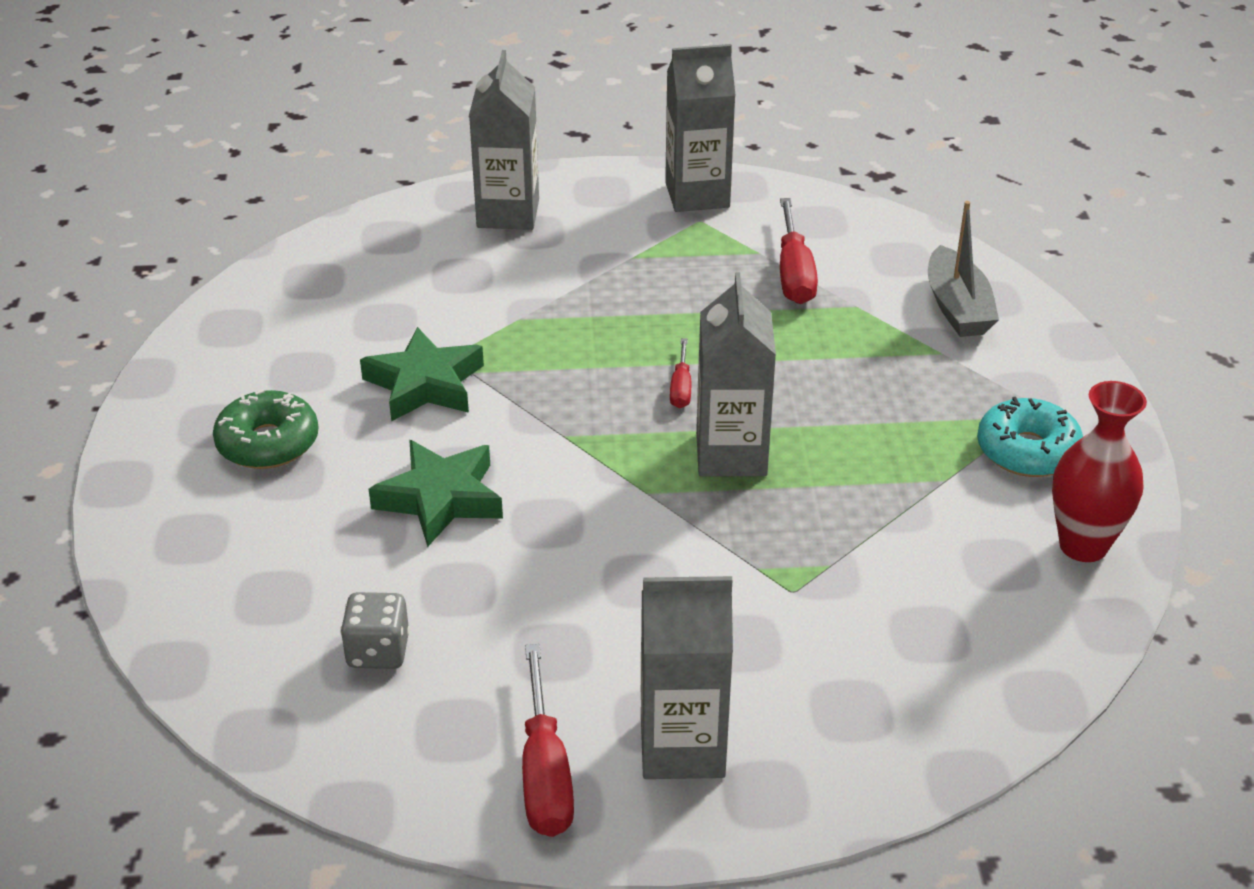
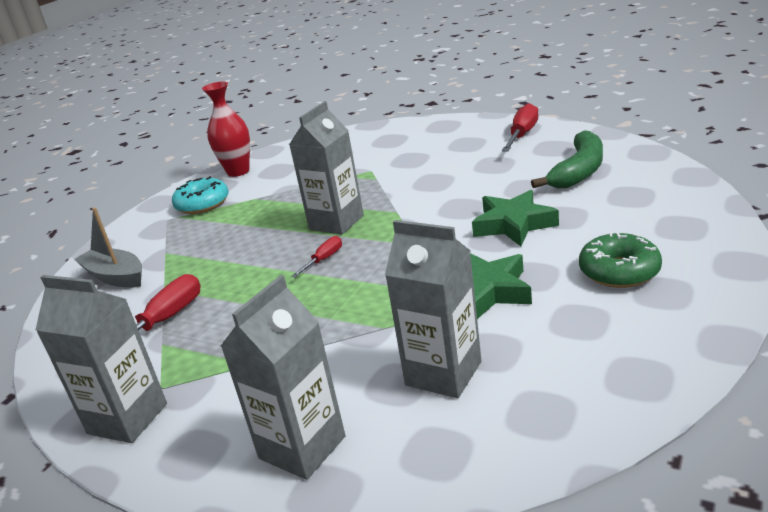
camera: 145 degrees left, 10 degrees down
(378, 651) = (579, 171): grey dice -> green banana
(682, 747) = (463, 136): grey carton -> grey carton (443, 373)
(957, 307) = (115, 277): grey boat -> grey boat turned 75 degrees counterclockwise

